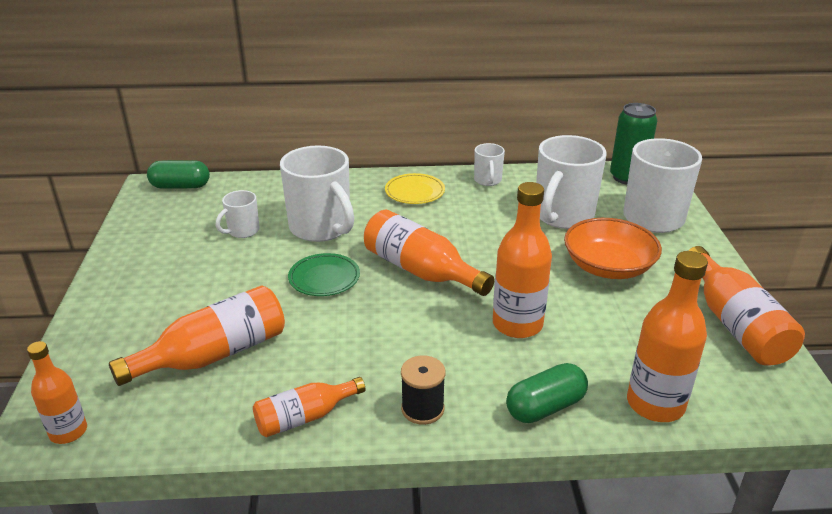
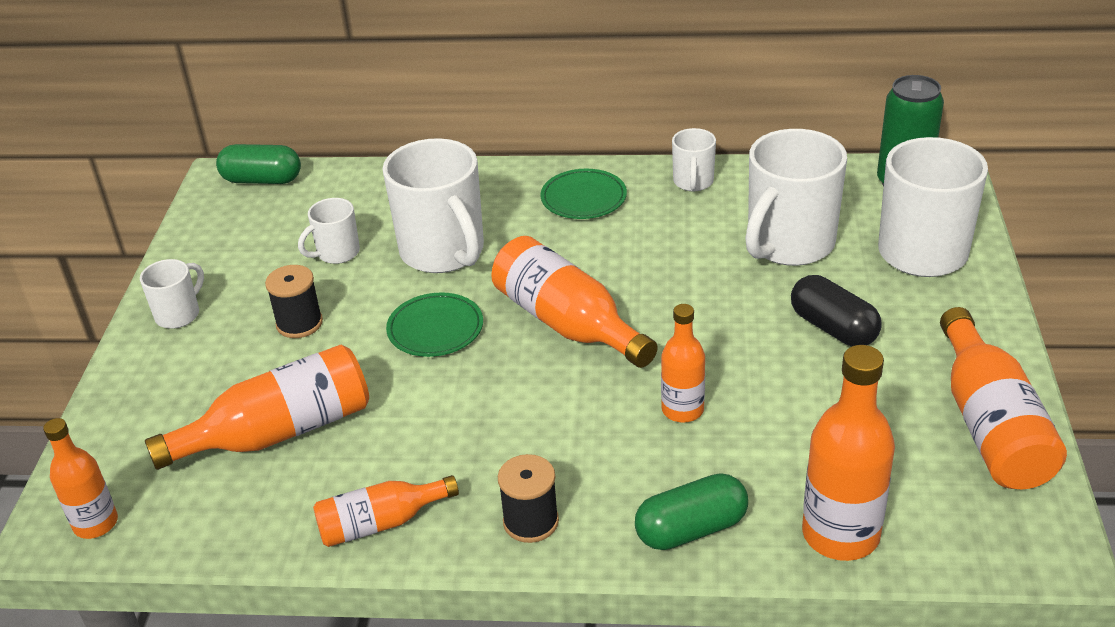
camera: 10 degrees right, 5 degrees up
(125, 276) = (179, 314): none -> white mug
(220, 278) = (299, 323): none -> black spool
(414, 192) = (583, 198): yellow plate -> green plate
(517, 324) = (682, 410): orange bottle -> orange bottle, size x0.61
(608, 266) = (833, 328): orange bowl -> black capsule

